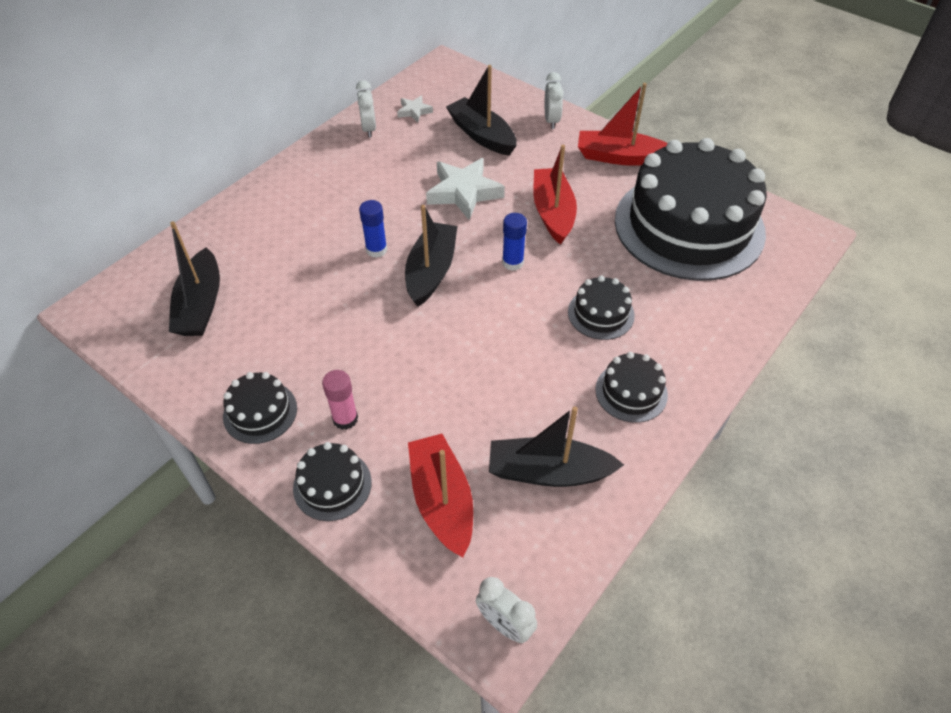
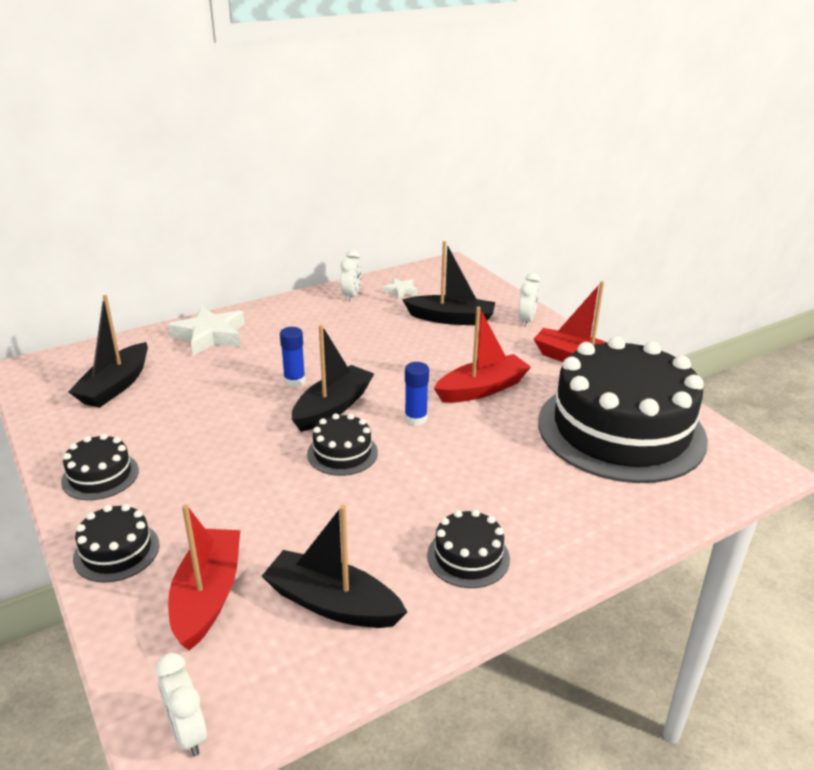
camera: 20 degrees right, 20 degrees down
(345, 419) = (169, 501): pink glue stick -> none
(464, 192) = (405, 356): white star -> white star (210, 336)
(481, 135) = (451, 319): black boat -> black boat turned 120 degrees clockwise
(553, 212) = (482, 389): red boat -> red boat turned 45 degrees clockwise
(601, 313) = (479, 480): black cake -> black cake (342, 453)

